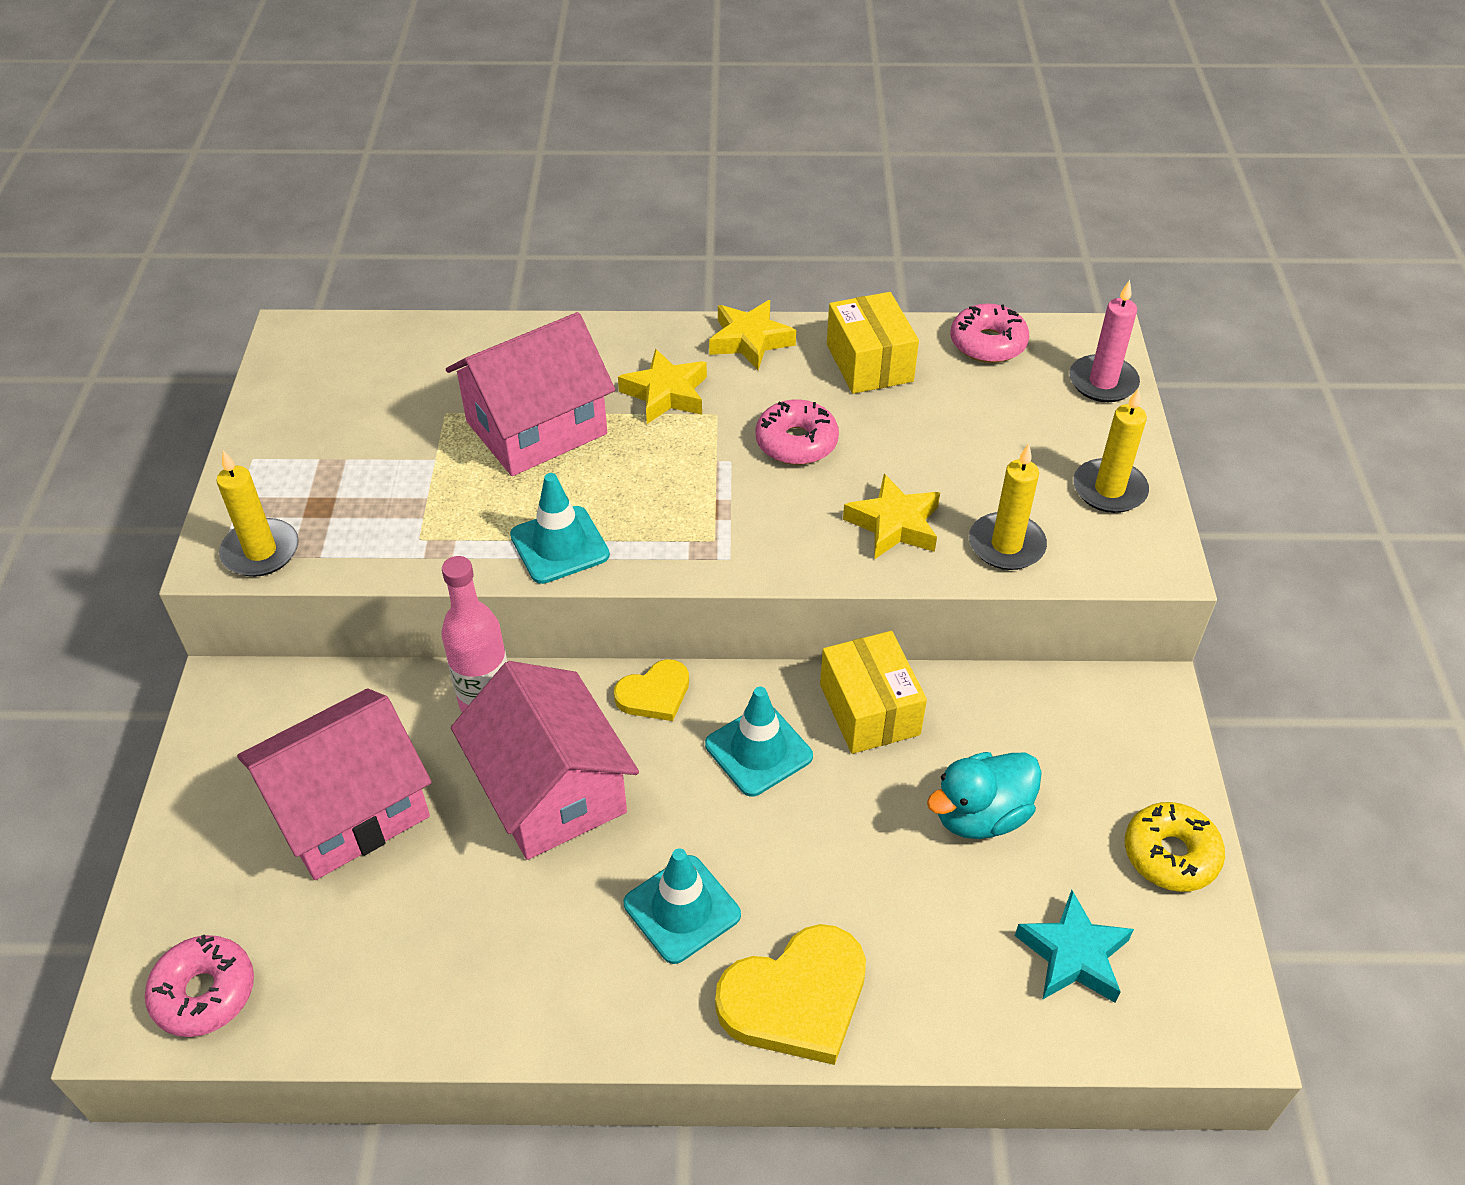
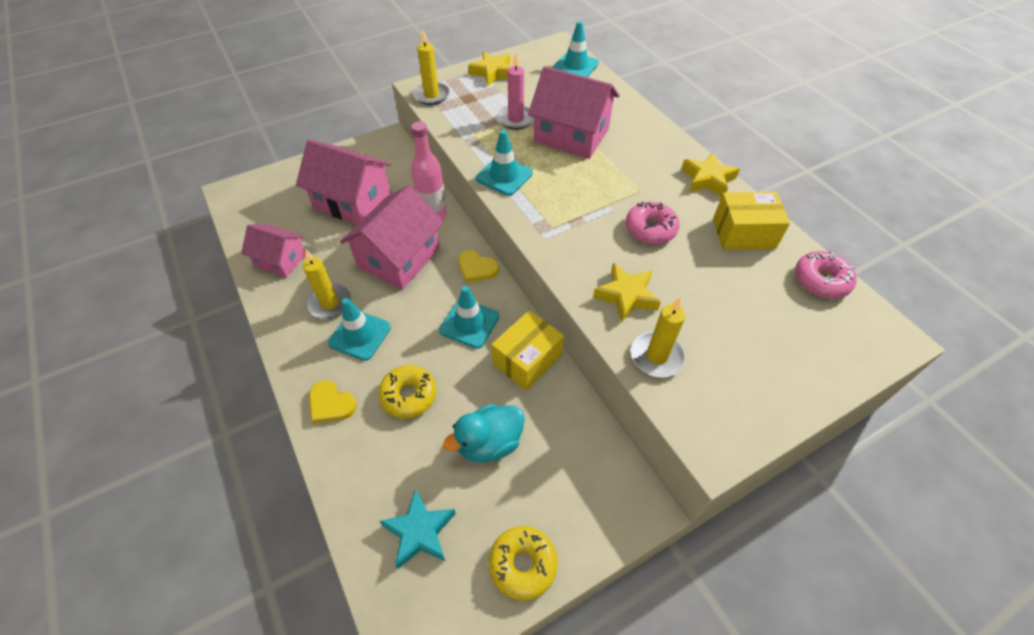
camera: 60 degrees right, 5 degrees up
(204, 992) = (249, 205): pink donut -> none
(372, 342) = (576, 66): none -> turquoise traffic cone
(411, 979) = (281, 260): none -> pink house
(666, 394) = (636, 166): yellow star -> yellow star (492, 72)
(796, 999) = (331, 404): yellow heart -> yellow heart, size x0.58
(843, 883) = (408, 395): none -> yellow donut
(869, 363) = (743, 233): yellow box -> yellow box turned 45 degrees clockwise
(980, 815) = (489, 443): turquoise duck -> turquoise duck turned 60 degrees counterclockwise
(1103, 382) = (852, 355): pink candle -> pink candle (515, 119)
(1109, 489) = (755, 395): yellow candle -> yellow candle (329, 303)

